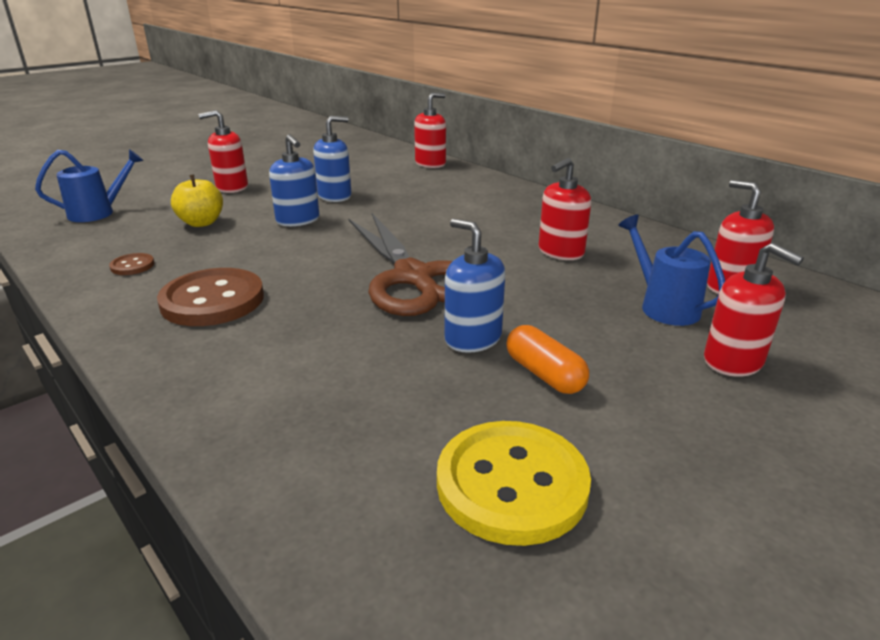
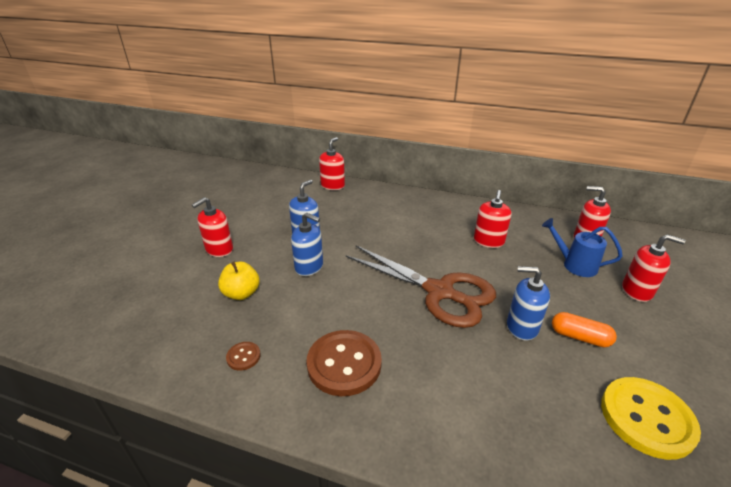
camera: 30 degrees left, 5 degrees up
(99, 213) = (139, 313): blue watering can -> none

